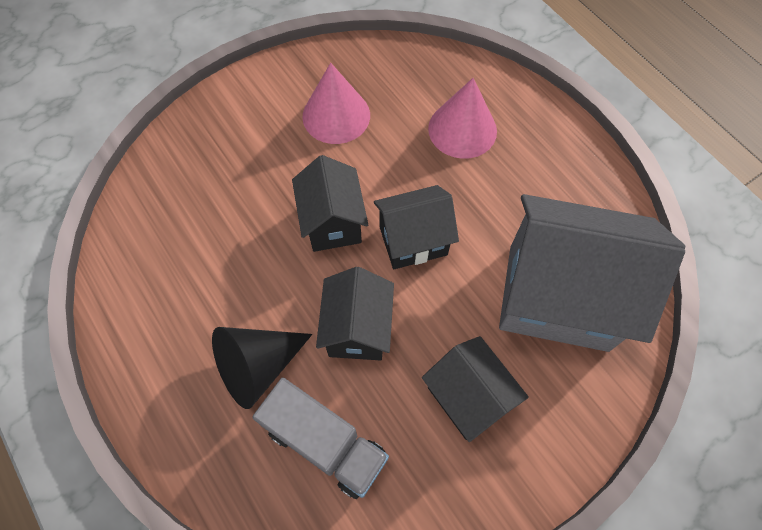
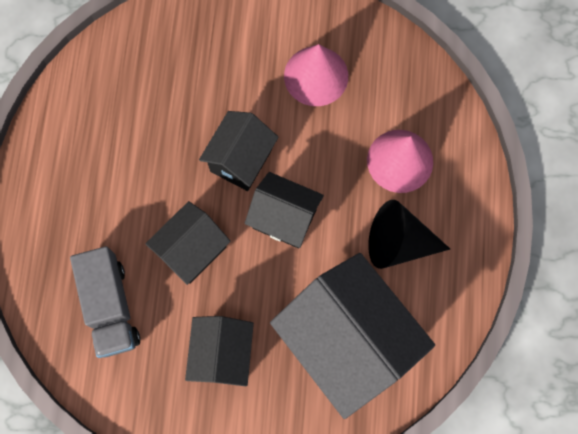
camera: 40 degrees right, 10 degrees up
(257, 367) = (110, 223): black cone -> black cone (398, 242)

